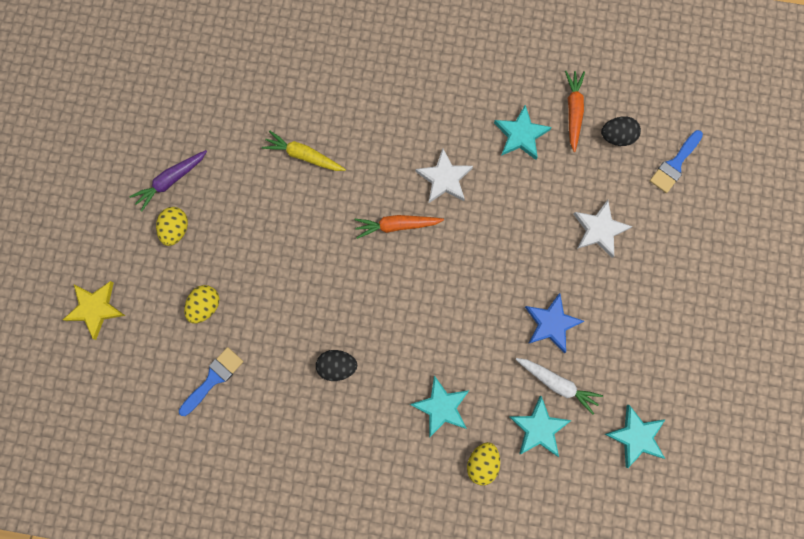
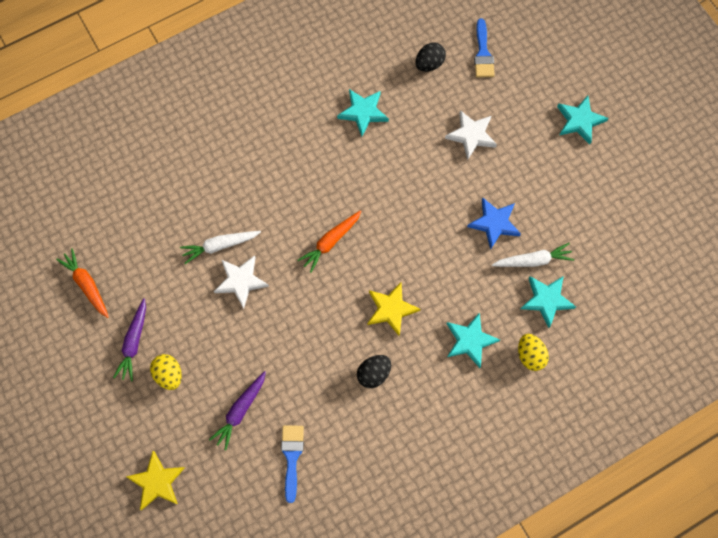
camera: 40 degrees left, 5 degrees down
(205, 306) = (240, 411): yellow egg -> purple carrot
(303, 155) = (220, 246): yellow carrot -> white carrot
(398, 324) = (391, 309): none -> yellow star
(444, 178) = (336, 183): white star -> white star (241, 281)
(573, 111) = (385, 69): orange carrot -> orange carrot (87, 284)
(636, 436) = (612, 252): turquoise star -> turquoise star (579, 121)

